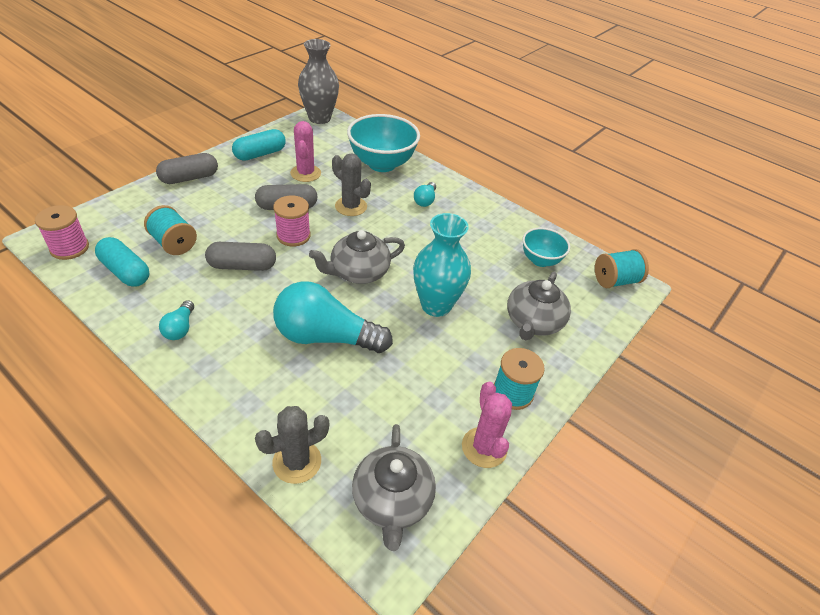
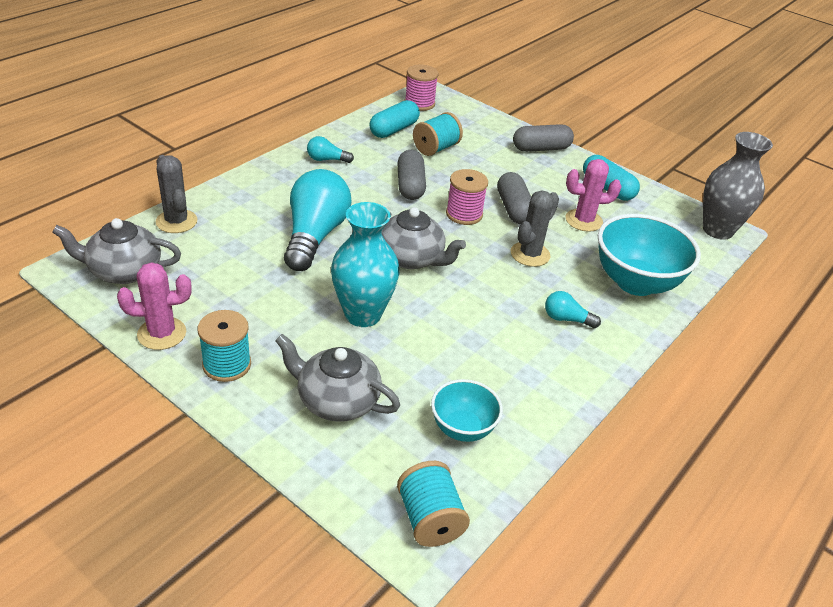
camera: 90 degrees right, 5 degrees down
(189, 178) = (541, 148): grey capsule -> grey capsule turned 75 degrees counterclockwise
(358, 272) = (411, 258): grey teapot -> grey teapot turned 150 degrees clockwise

